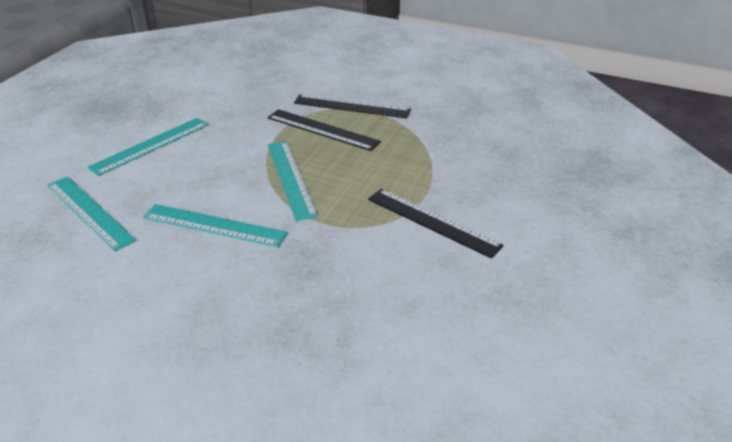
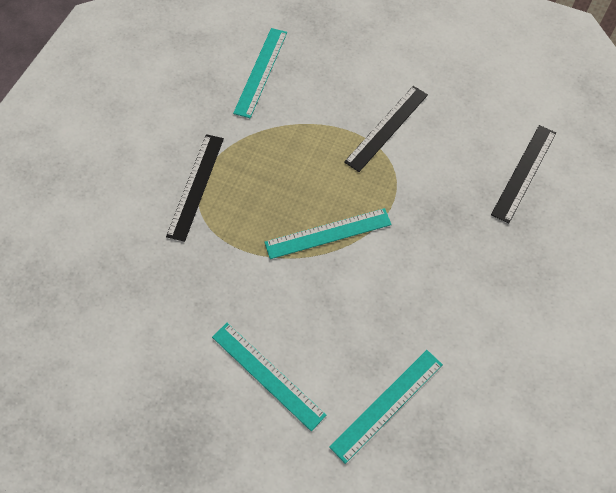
camera: 90 degrees left, 25 degrees up
(214, 225) = (401, 288): turquoise ruler -> turquoise ruler (261, 72)
(322, 130) = (241, 211): black ruler -> black ruler (524, 173)

